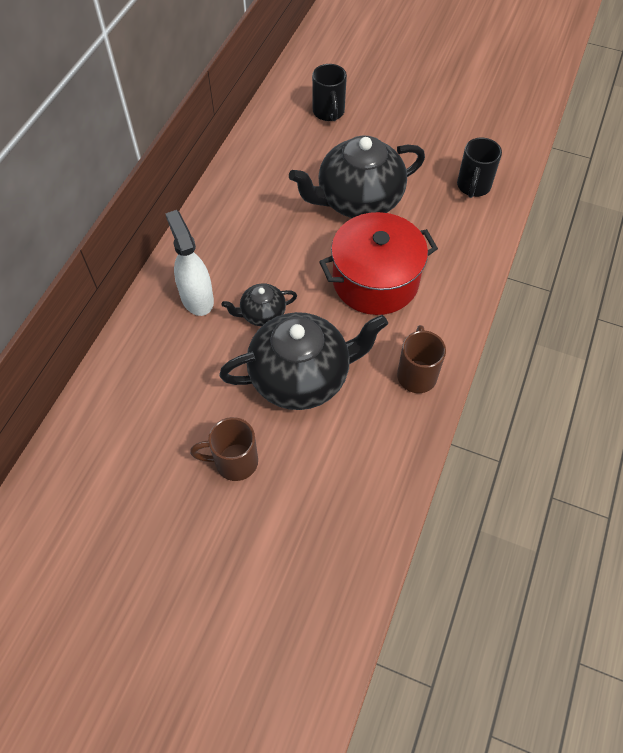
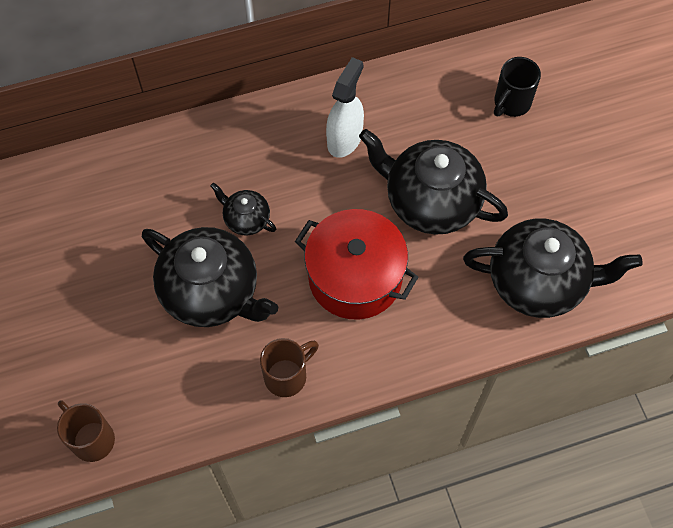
camera: 50 degrees right, 5 degrees up
(197, 298) = (220, 162): white spray bottle -> white spray bottle (345, 138)
(234, 462) = (99, 302): brown mug -> brown mug (92, 439)
(473, 186) = (538, 281): black mug -> black teapot

